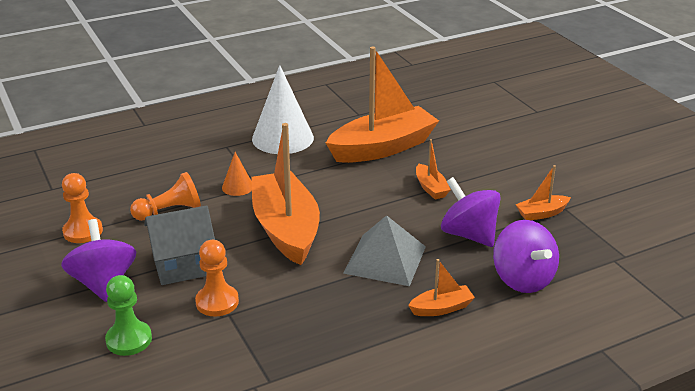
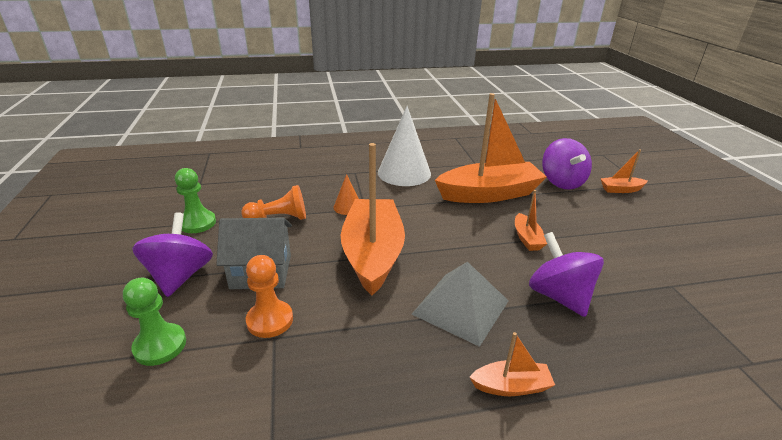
camera: 15 degrees right, 0 degrees up
(83, 231) = (197, 223): orange pawn -> green pawn
(522, 279) = (618, 367): purple spinning top -> purple spinning top (561, 182)
(541, 213) = (645, 287): orange boat -> orange boat (621, 189)

